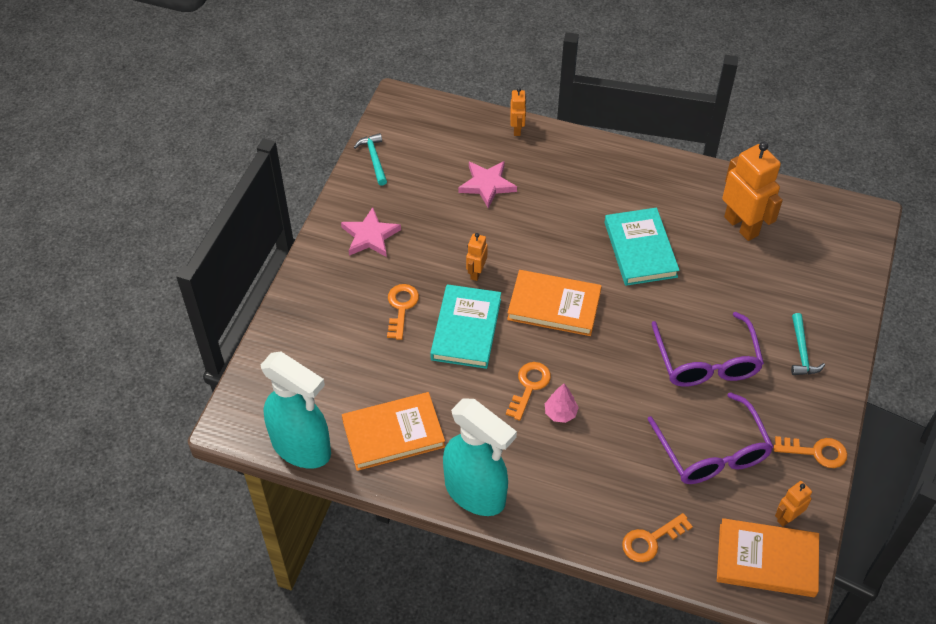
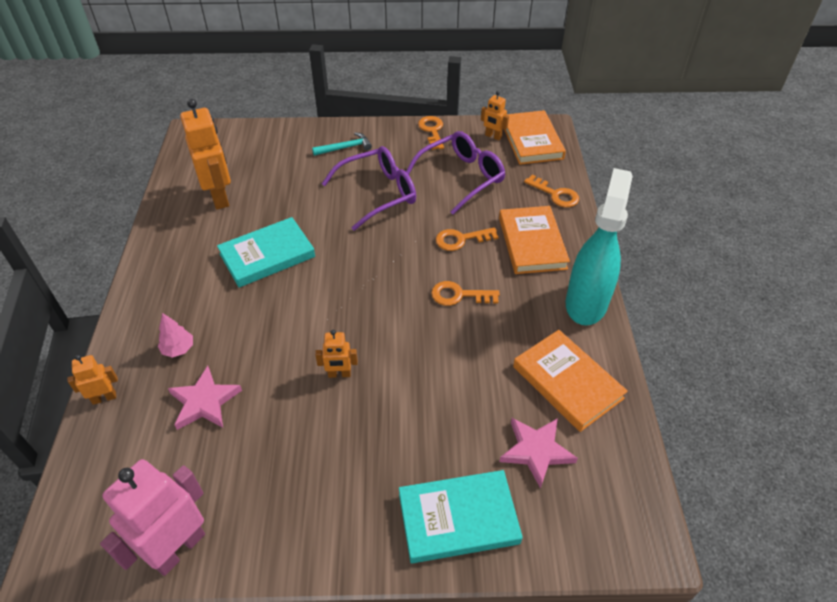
camera: 110 degrees left, 5 degrees down
(302, 448) = (632, 458): turquoise spray bottle -> none
(370, 236) = (319, 501): pink star -> pink star (536, 451)
(374, 159) = (178, 548): turquoise hammer -> pink robot
(401, 307) = (413, 428): orange key -> orange key (461, 239)
(466, 329) = (416, 361): turquoise book -> turquoise book (458, 518)
(554, 306) = (359, 300): orange book -> orange book (532, 243)
(560, 413) = (475, 268): pink tree -> pink tree (178, 349)
(741, 226) = (219, 197): orange robot -> orange robot turned 120 degrees clockwise

